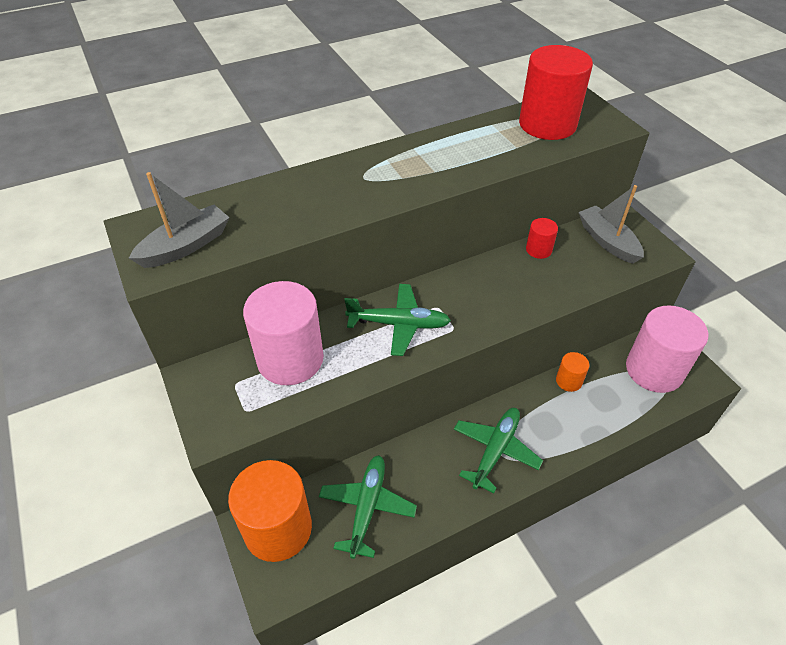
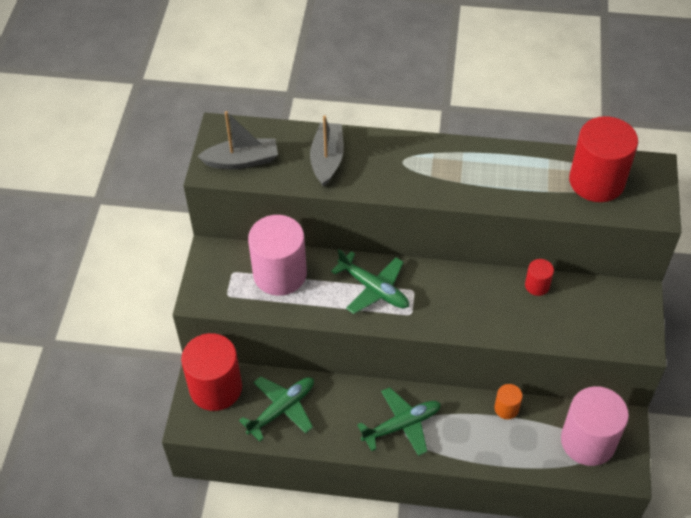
camera: 35 degrees right, 5 degrees up
(278, 528) = (216, 388): orange cylinder -> red cylinder
(607, 241) = (604, 309): grey boat -> grey boat (327, 160)

